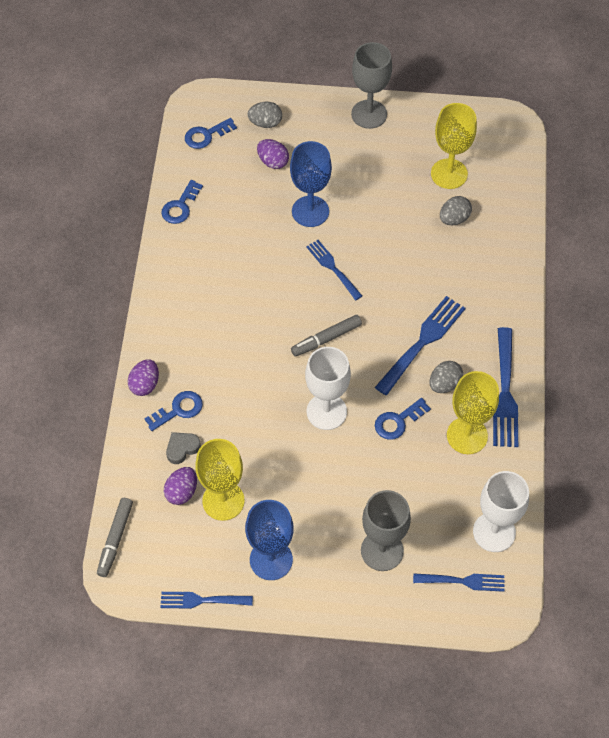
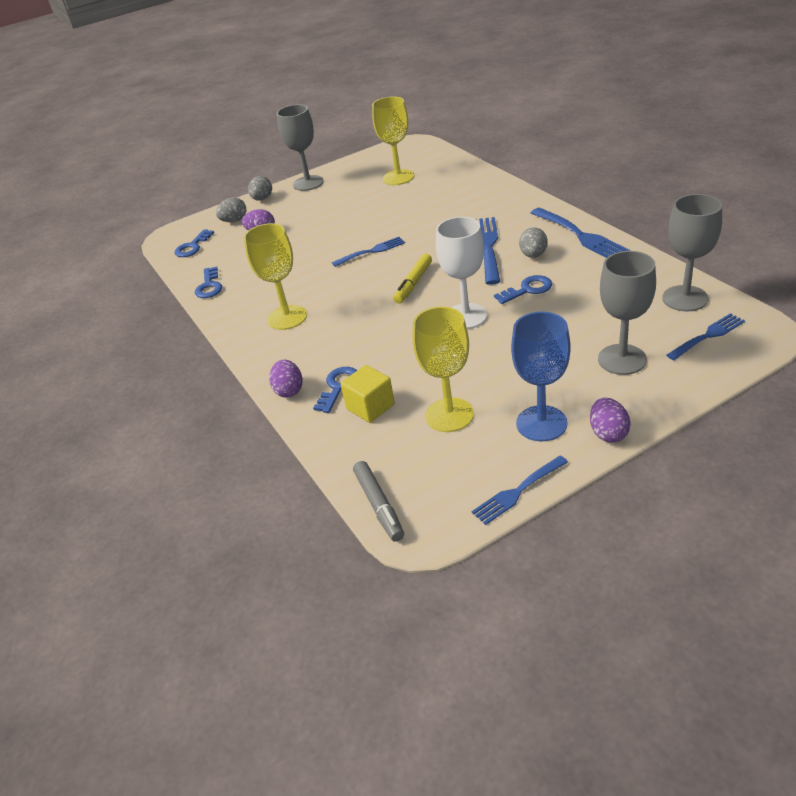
camera: 30 degrees left, 20 degrees down
(182, 448) = (370, 407): grey heart -> yellow cube
(182, 492) = (404, 433): purple egg -> purple egg (608, 433)
(310, 211) = (319, 238): blue goblet -> none
(326, 339) = (413, 283): grey marker -> yellow marker
(332, 268) = (371, 251): blue fork -> blue fork turned 135 degrees clockwise
(398, 421) = (527, 290): blue key -> blue key turned 135 degrees counterclockwise
(454, 219) = (429, 191): grey egg -> grey egg (262, 199)
(467, 435) = (587, 267): yellow goblet -> yellow goblet (287, 317)
(494, 532) = (685, 298): white goblet -> grey goblet

